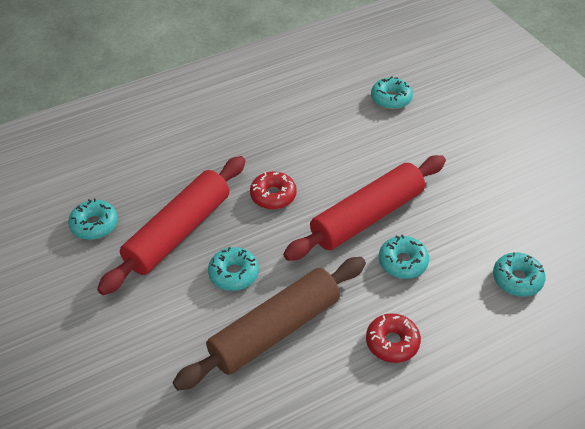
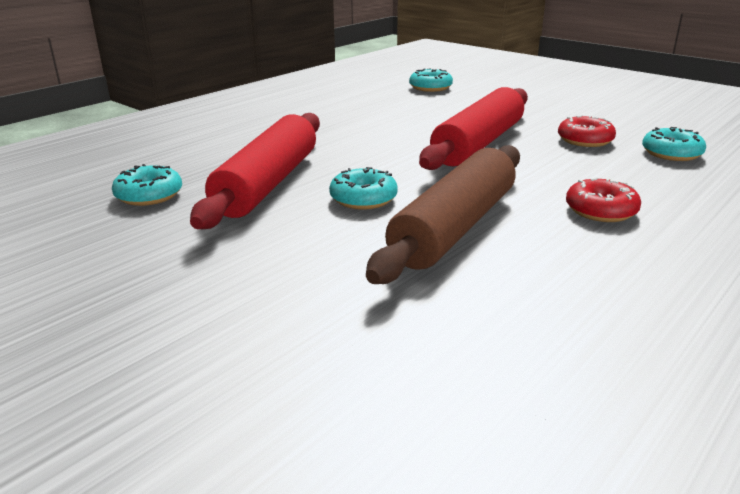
camera: 20 degrees left, 20 degrees down
(273, 195) = (363, 147): red donut -> red donut (585, 140)
(402, 262) = (547, 162): turquoise donut -> none

